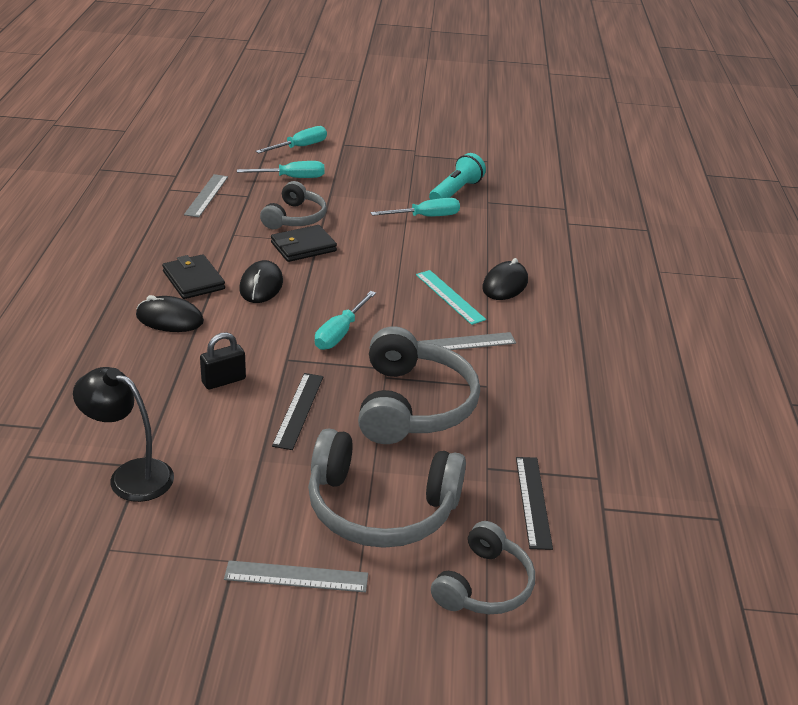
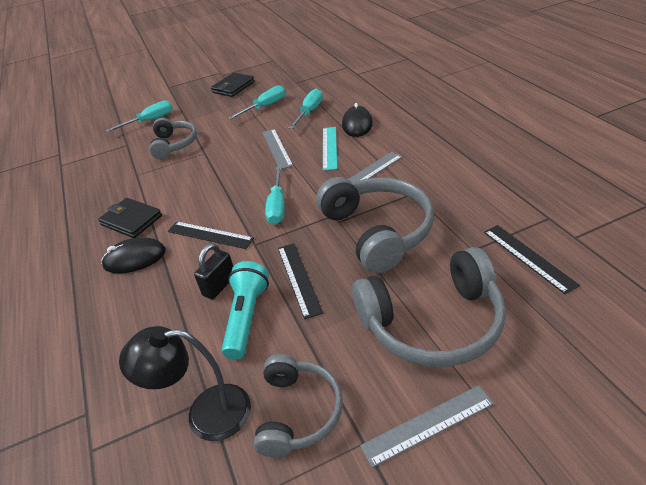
camera: 20 degrees left, 5 degrees up
(206, 195) = (94, 157): grey ruler -> grey ruler (277, 148)
(253, 330) = (210, 235): none -> black ruler
(261, 286) = (188, 200): black mouse -> none
(300, 147) = (139, 100): turquoise screwdriver -> turquoise screwdriver (309, 112)
(303, 247) = (197, 160): black wallet -> black wallet (233, 87)
(449, 297) = (329, 148): turquoise ruler -> turquoise ruler turned 60 degrees clockwise
(456, 191) = (270, 84): turquoise flashlight -> turquoise flashlight (246, 317)
(484, 585) = (567, 342): grey headphones -> grey headphones (298, 412)

